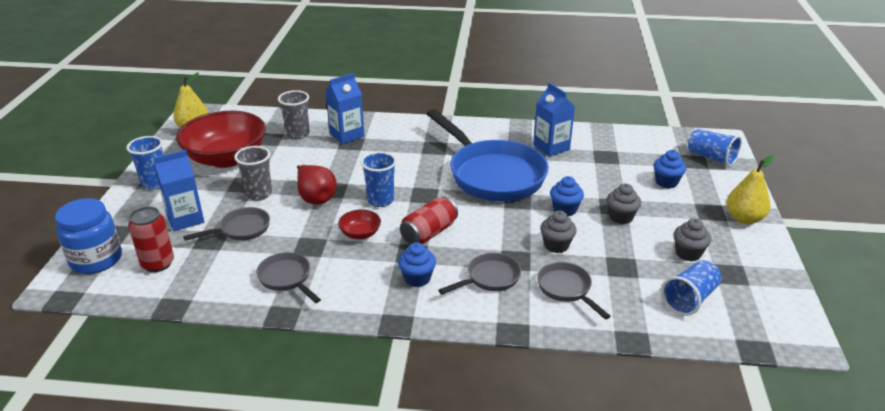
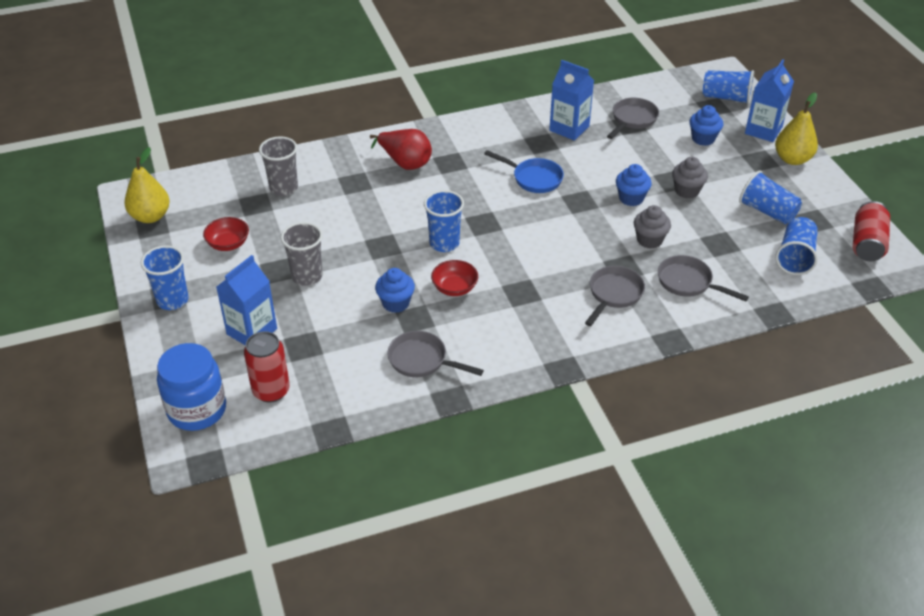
camera: 25 degrees left, 10 degrees up
(226, 158) = (228, 244): red bowl -> red bowl, size x0.43
(241, 229) = (325, 323): grey pan -> grey pan (632, 119)
(315, 197) = (372, 261): red pear -> red pear (405, 163)
(347, 135) = (341, 174): blue carton -> blue carton (763, 130)
(417, 278) = (548, 317): blue cupcake -> blue cupcake (396, 303)
(429, 233) = (521, 265): red can -> red can (867, 243)
(492, 174) = (534, 178): blue pan -> blue pan, size x0.46
(688, 253) = (767, 211): grey cupcake -> blue cup

